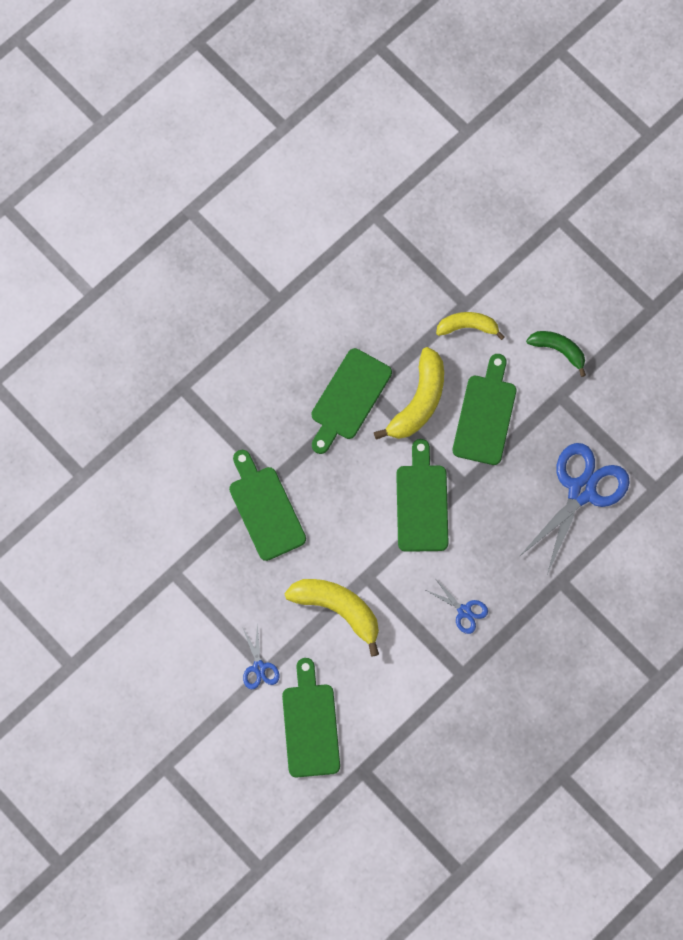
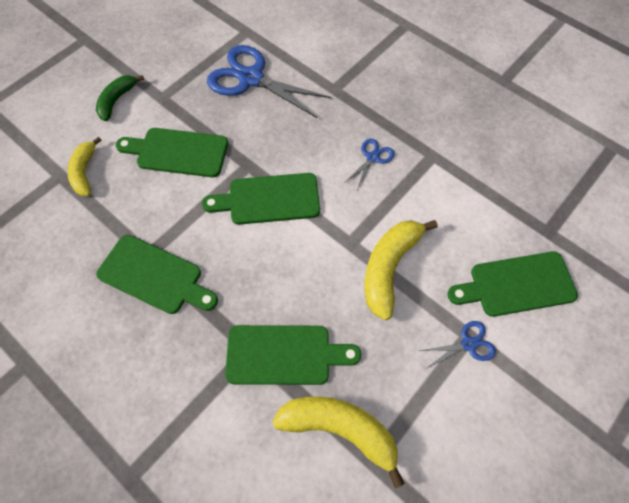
camera: 95 degrees left, 10 degrees down
(265, 509) = (284, 355): green cutting board -> green cutting board turned 150 degrees counterclockwise
(419, 401) = (161, 209): yellow banana -> yellow banana (340, 429)

